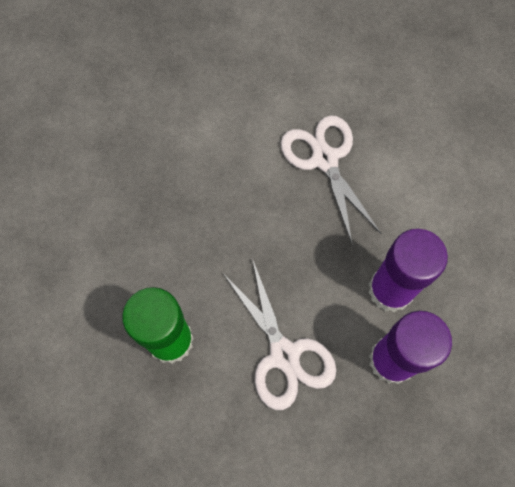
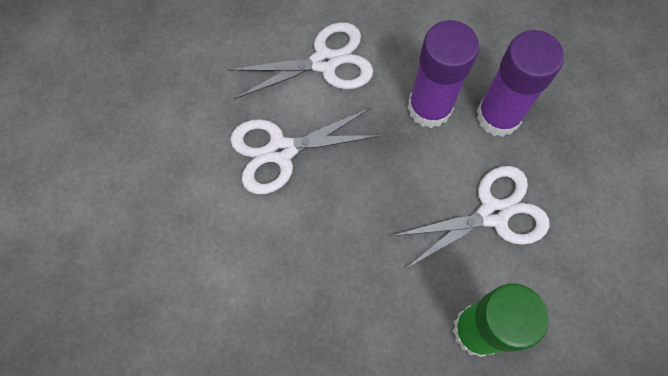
camera: 85 degrees left, 0 degrees up
(424, 188) = (324, 62): none -> white scissors

